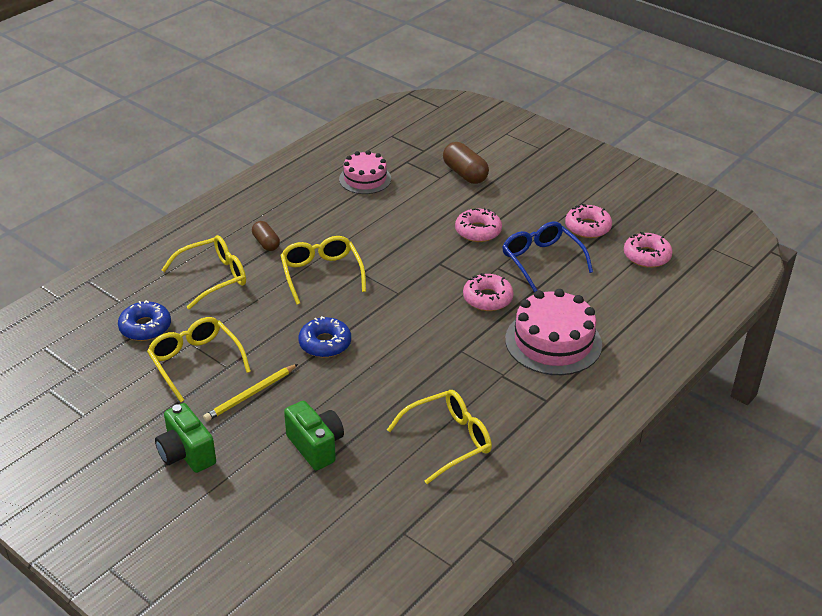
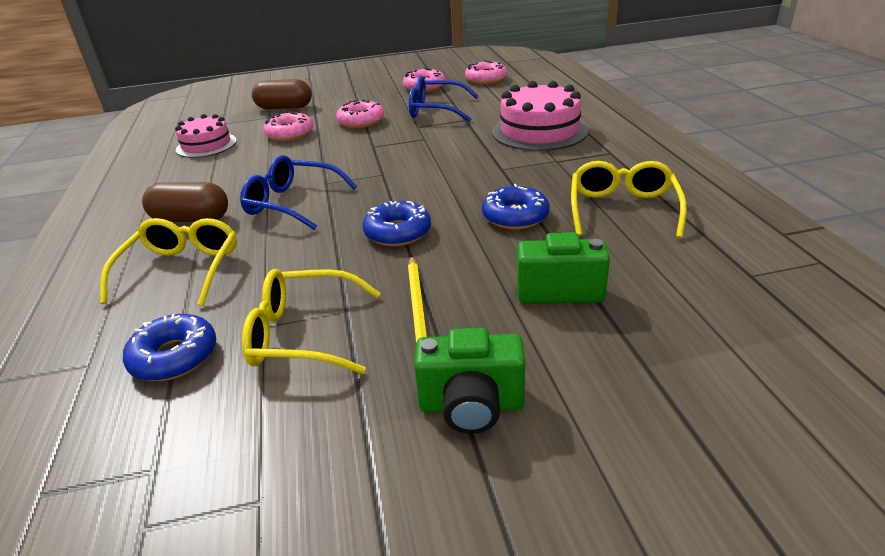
camera: 50 degrees left, 5 degrees down
(266, 243) = (191, 219): brown capsule -> brown capsule, size x1.57
(321, 274) = (292, 203): yellow glasses -> blue glasses
(392, 389) = (515, 216): none -> blue donut
(487, 298) = (449, 140): pink donut -> pink donut (290, 134)

